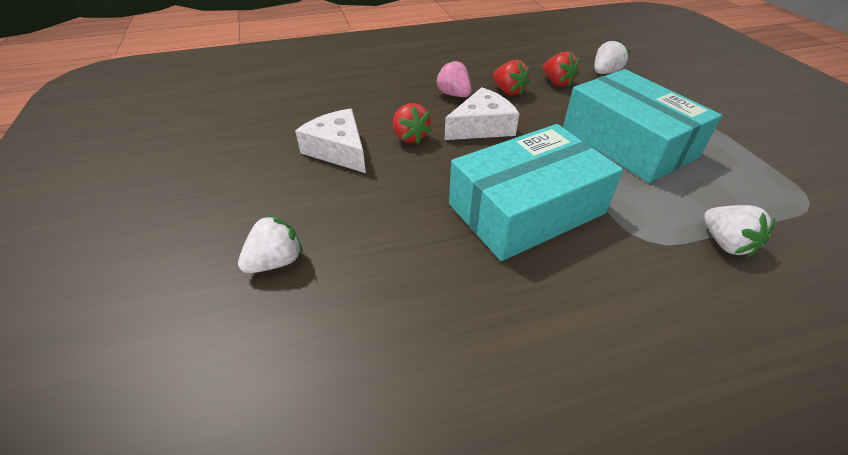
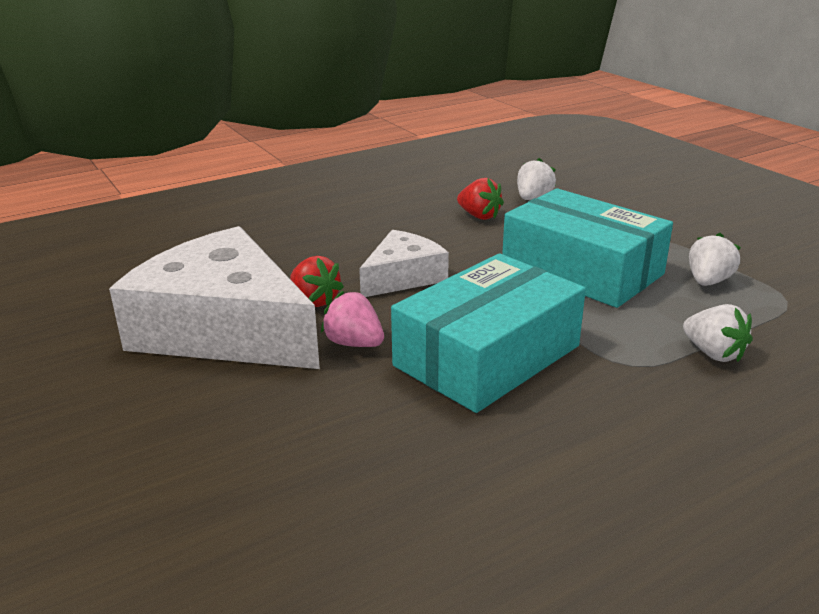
camera: 15 degrees left, 15 degrees down
(276, 261) = (193, 464): white strawberry -> white strawberry (708, 281)
(338, 150) = (224, 329): white cheese -> white cheese, size x1.91
(454, 94) = (354, 245): pink strawberry -> pink strawberry (354, 343)
(508, 91) = (422, 233): red strawberry -> none

